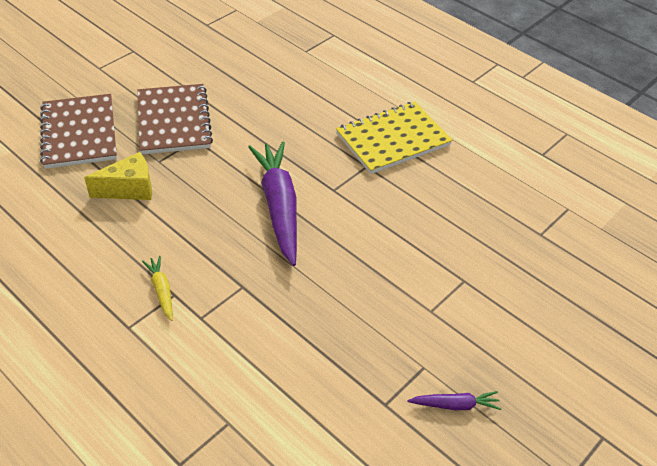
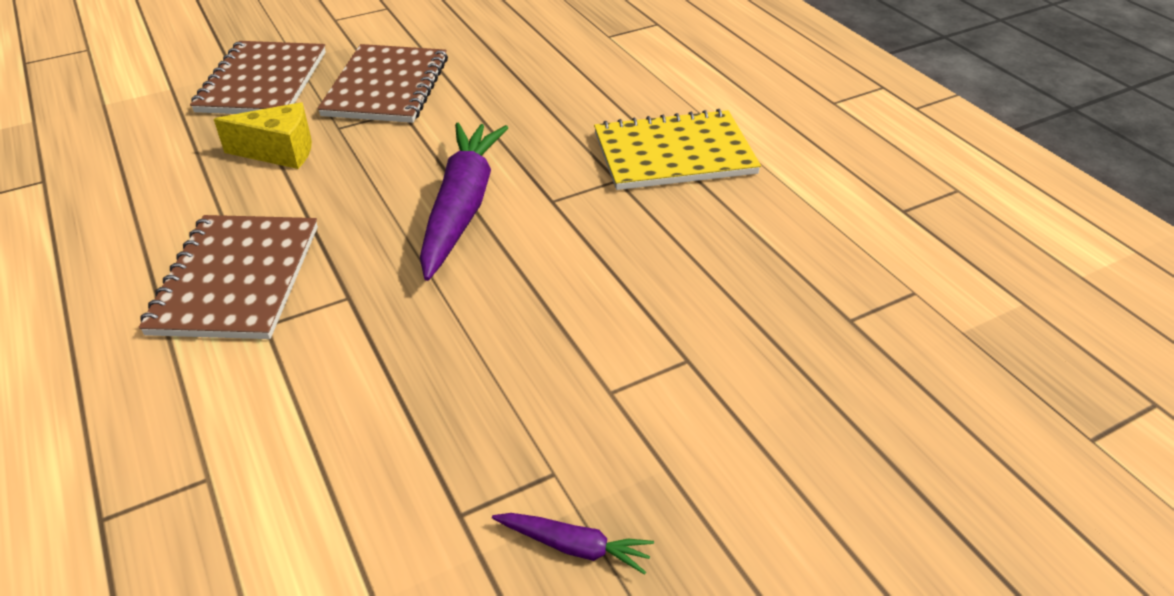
camera: 20 degrees right, 5 degrees down
(162, 291) = (237, 279): yellow carrot -> brown notebook

